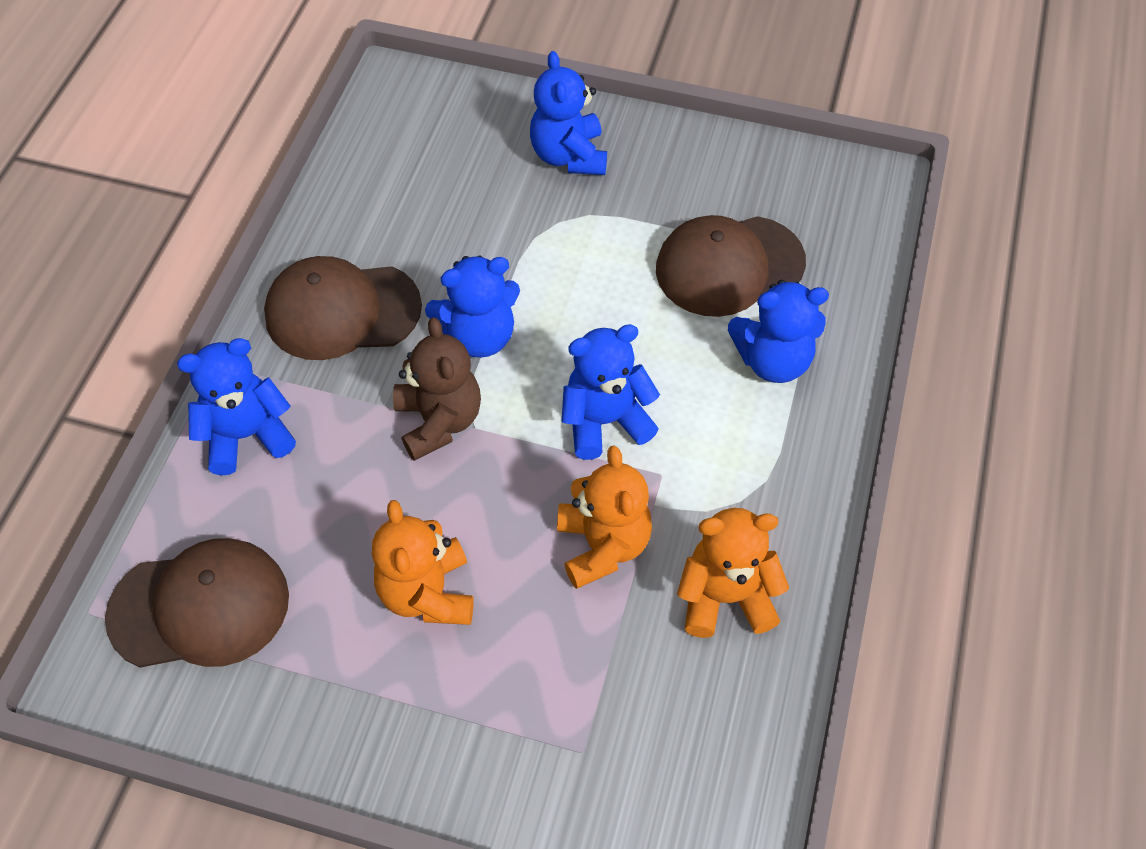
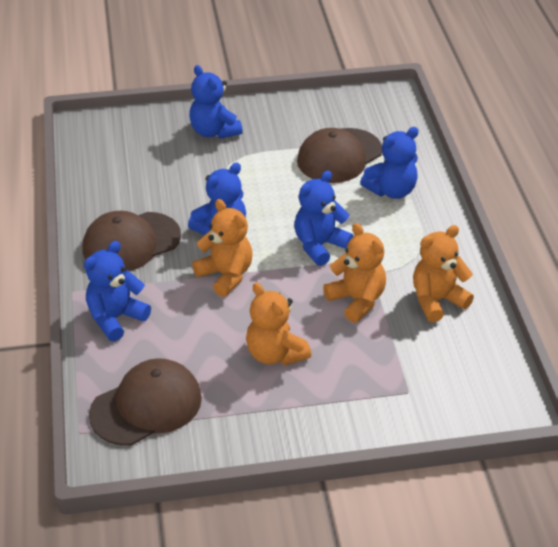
camera: 25 degrees left, 15 degrees down
(439, 421) = (226, 275): brown teddy bear -> orange teddy bear

